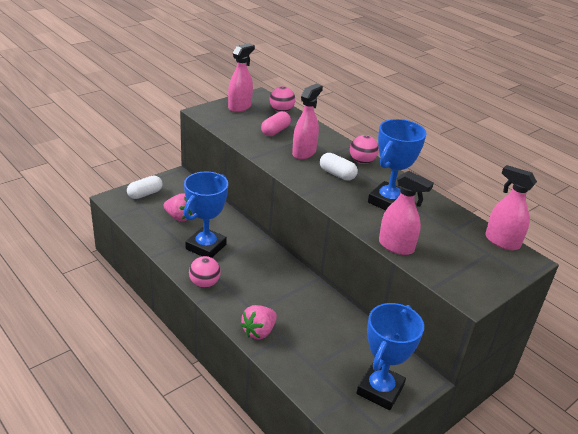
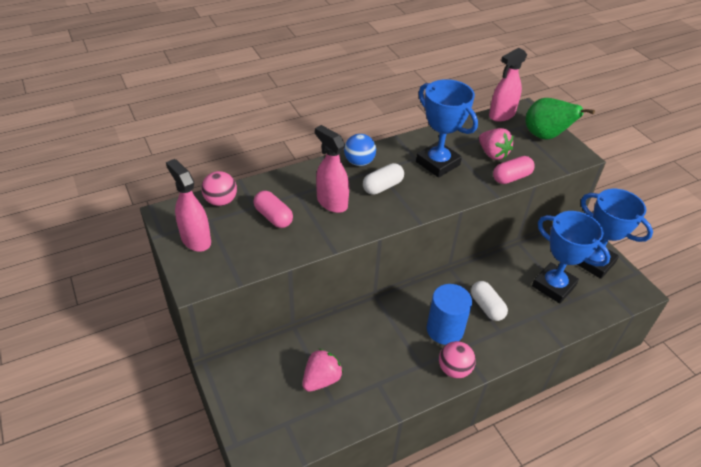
camera: 75 degrees left, 10 degrees up
(145, 194) = (257, 416): white capsule -> white capsule (487, 307)
(206, 247) = (387, 358): blue trophy -> blue trophy (553, 286)
(245, 277) = (445, 329): none -> blue cylinder
(259, 331) = (529, 333): pink strawberry -> pink strawberry (492, 154)
(362, 161) = (359, 162): pink ball -> blue ball
(396, 246) = (511, 177): pink spray bottle -> pink capsule
(487, 273) = (545, 136): none -> green pear

